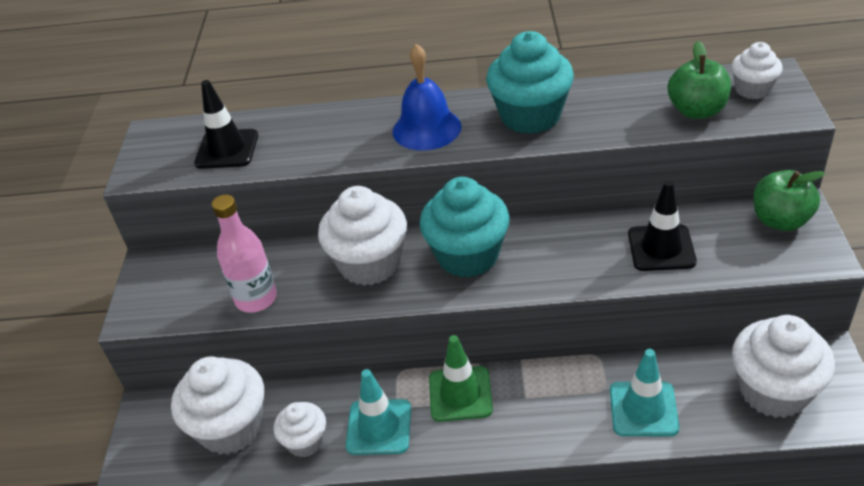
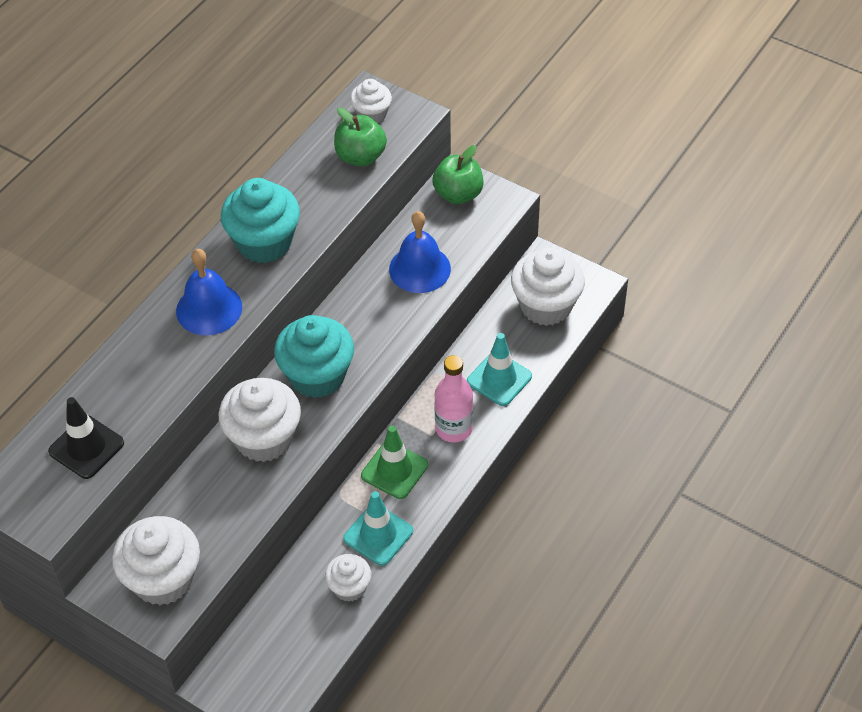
camera: 60 degrees left, 10 degrees up
(231, 428) = (291, 630): white cupcake -> white cupcake (163, 579)
(256, 299) = (227, 529): pink bottle -> pink bottle (453, 428)
(661, 248) = (419, 269): black traffic cone -> blue bell

